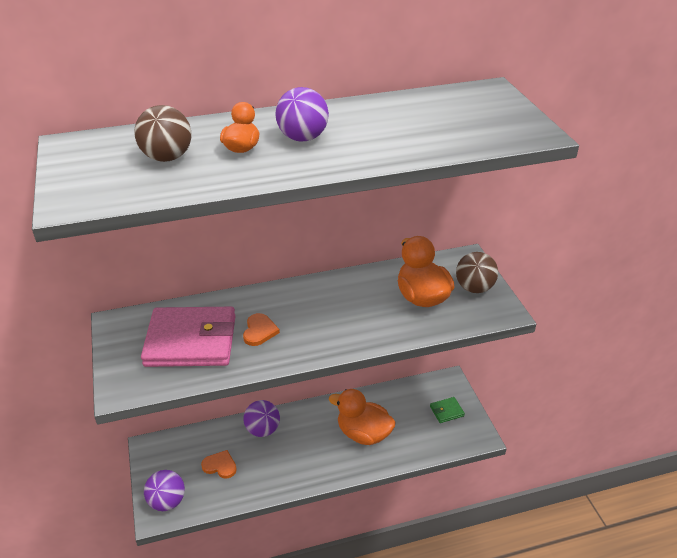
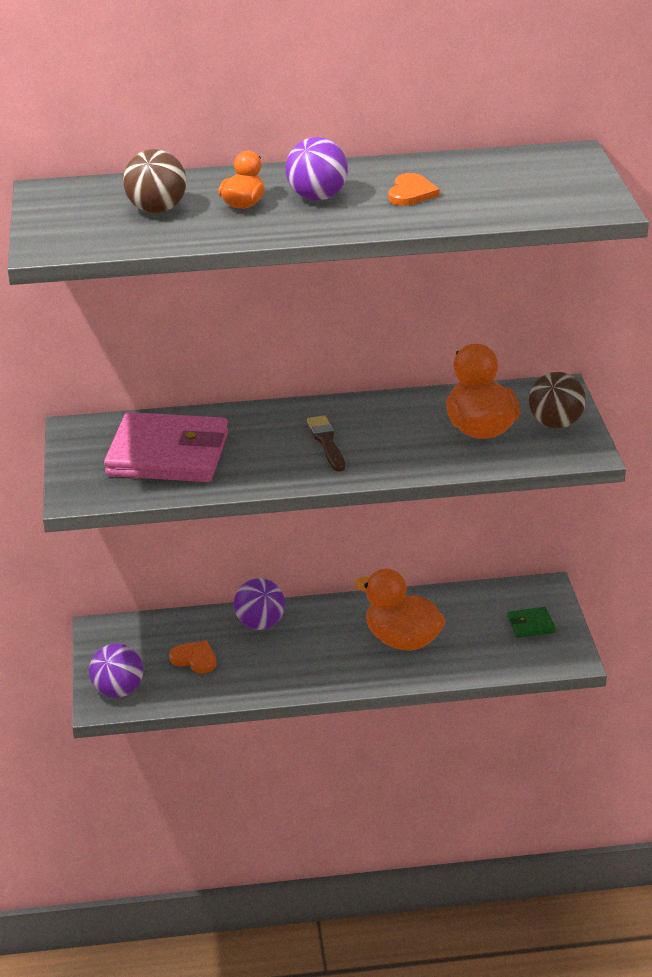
camera: 10 degrees right, 5 degrees down
(259, 331) = (256, 450): orange heart -> orange heart (411, 193)
(311, 319) = (326, 442): none -> brown brush

